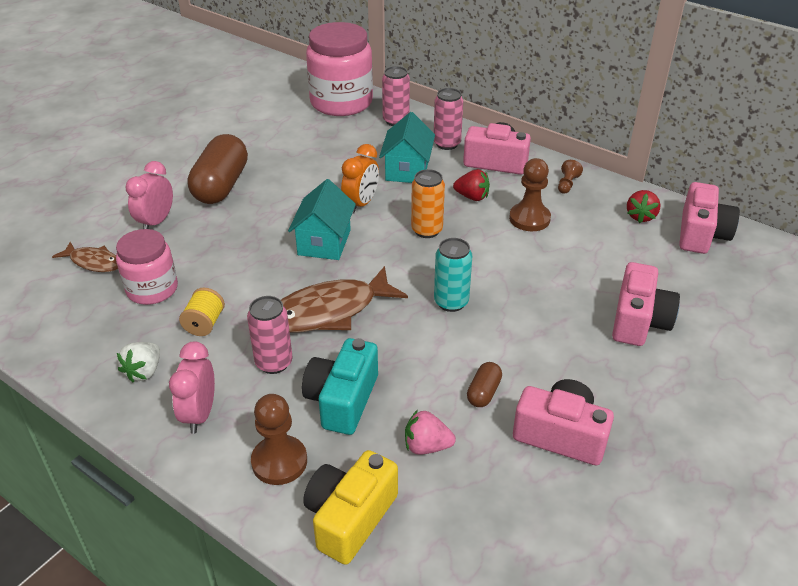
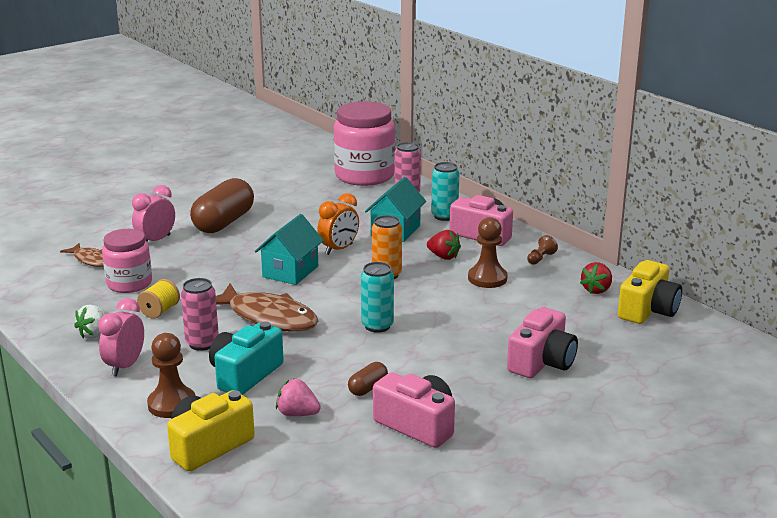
camera: 15 degrees right, 15 degrees down
(330, 311) = (268, 317): brown fish -> brown fish turned 135 degrees counterclockwise
(447, 144) = (444, 216): pink can -> turquoise can
(701, 234) = (648, 310): pink camera -> yellow camera

